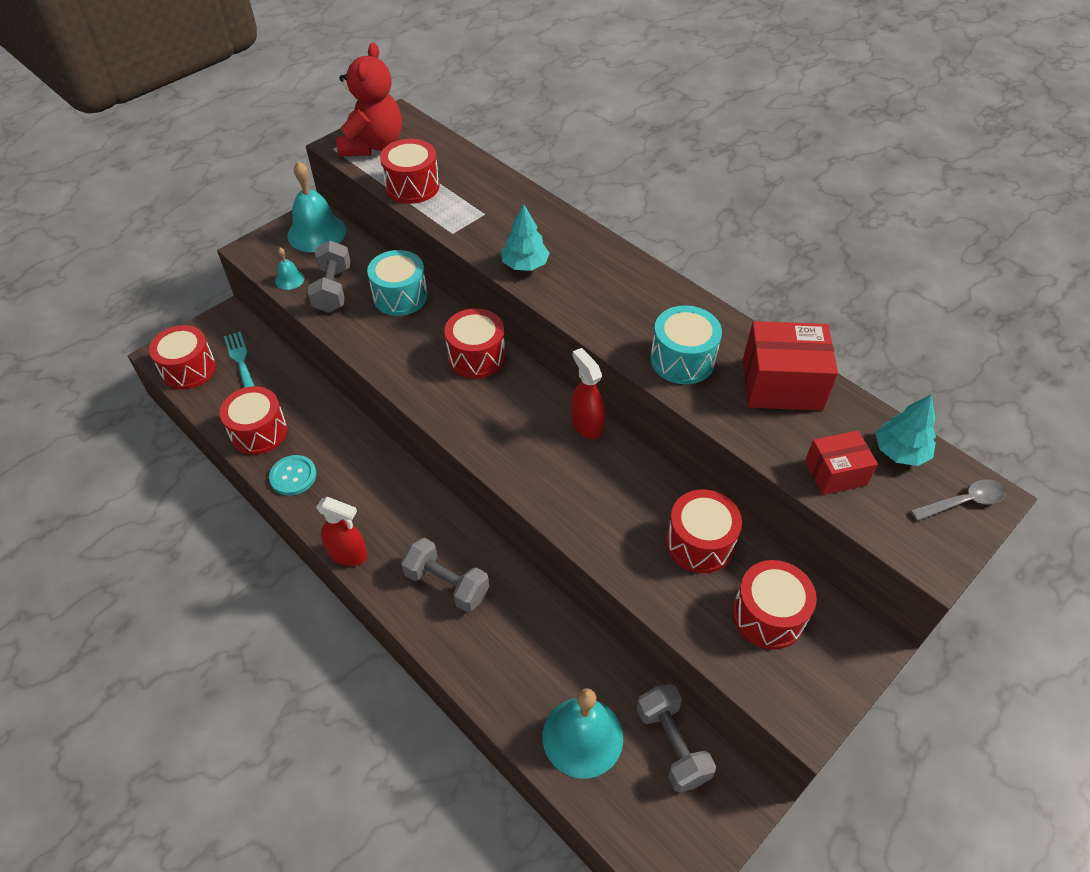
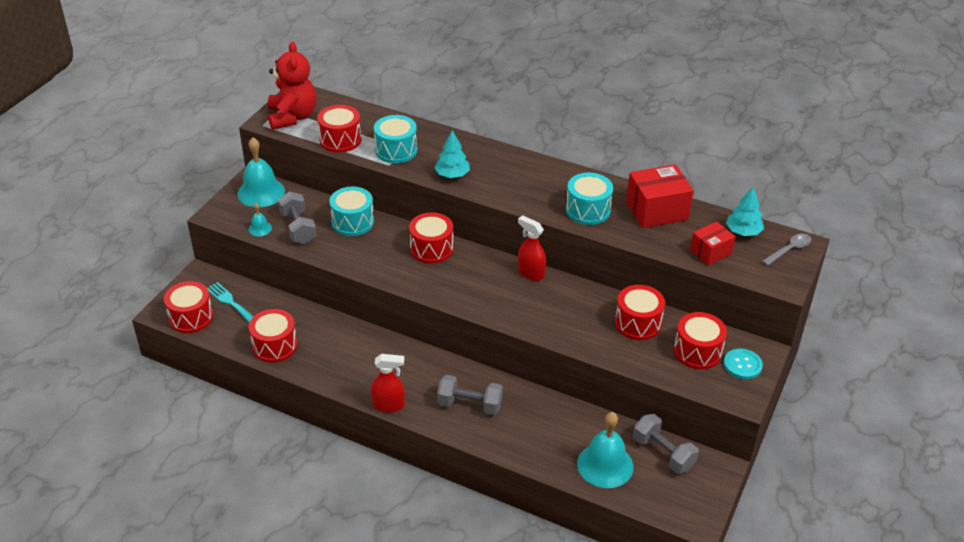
camera: 20 degrees left, 10 degrees down
(293, 476) = (319, 368): turquoise button -> turquoise button (742, 365)
(472, 215) = (396, 150): none -> turquoise drum

